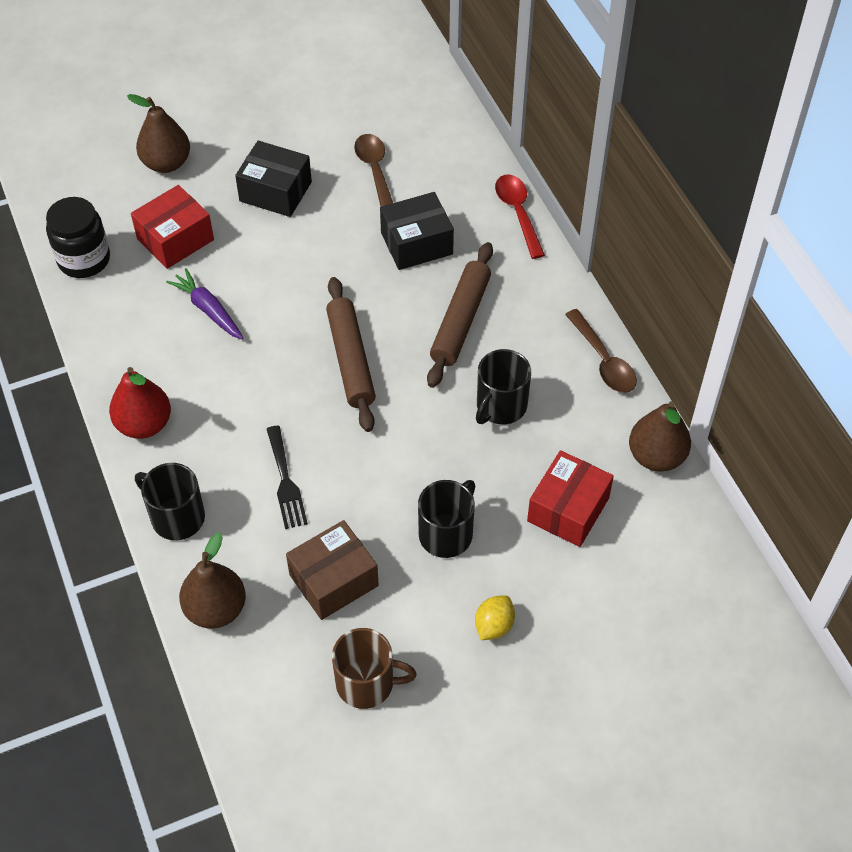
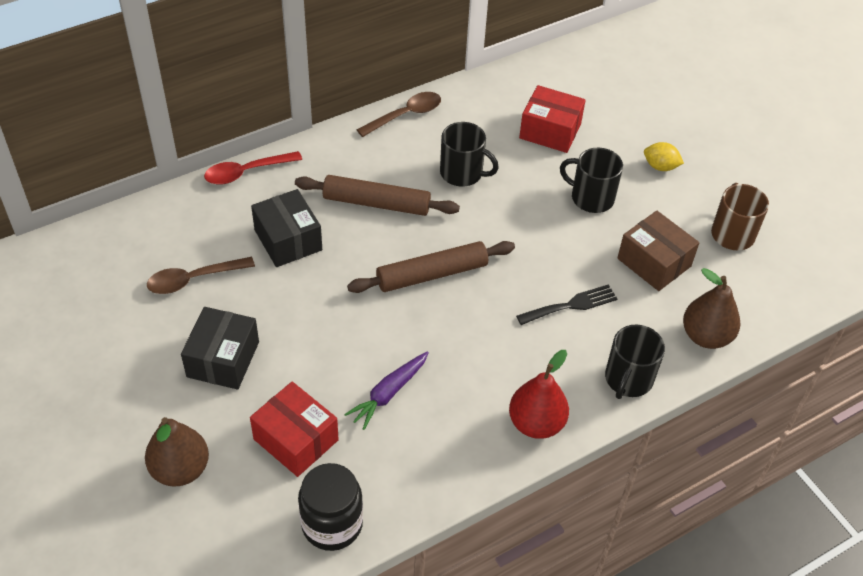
camera: 100 degrees left, 5 degrees down
(656, 456) = (491, 86): brown pear -> none

